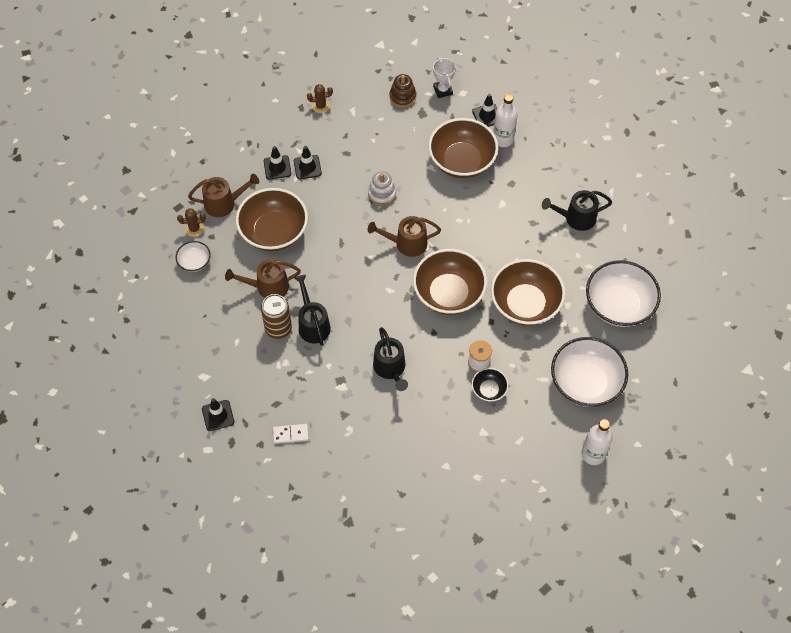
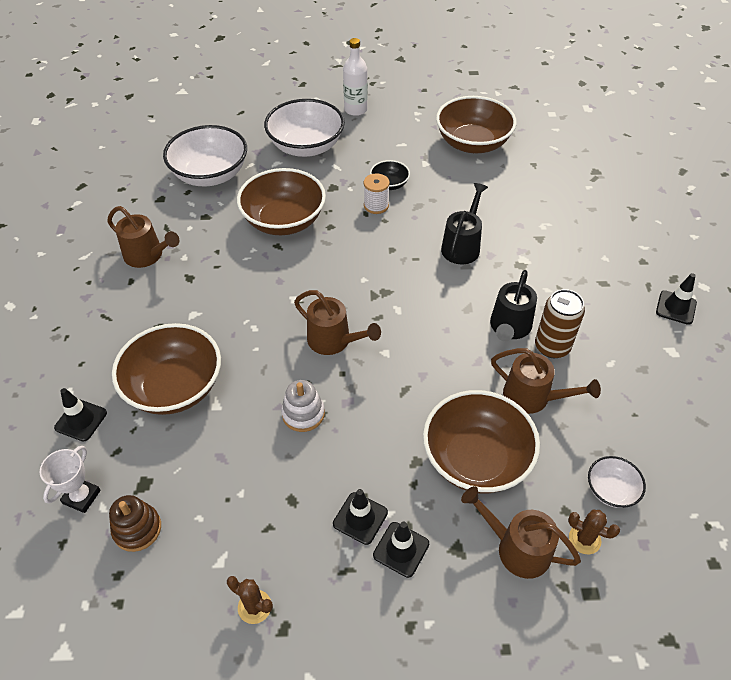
camera: 140 degrees left, 10 degrees down
(290, 434) = (605, 252): white domino -> none
(449, 293) = (342, 270): brown bowl -> brown bowl (472, 143)
(503, 139) = (103, 379): white bottle -> none
(575, 218) = (148, 256): black watering can -> brown watering can

